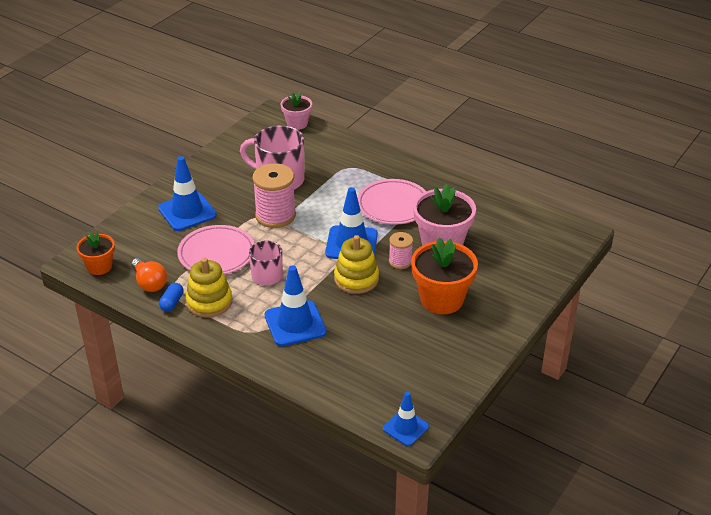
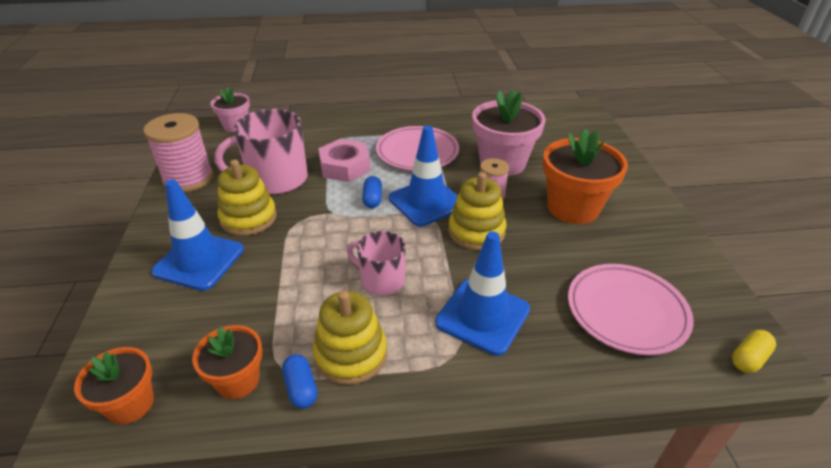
camera: 40 degrees left, 0 degrees up
(149, 283) = (238, 380): orange light bulb -> orange flower pot
(216, 254) = (292, 289): pink plate -> pink plate (626, 312)
(237, 199) = (248, 218): none -> yellow stacking toy
(275, 215) = (314, 214): pink spool -> pink spool (188, 178)
(321, 224) = (372, 199): none -> blue capsule
(331, 192) = (345, 167): none -> pink nut
(405, 428) = (748, 358): blue traffic cone -> yellow capsule

